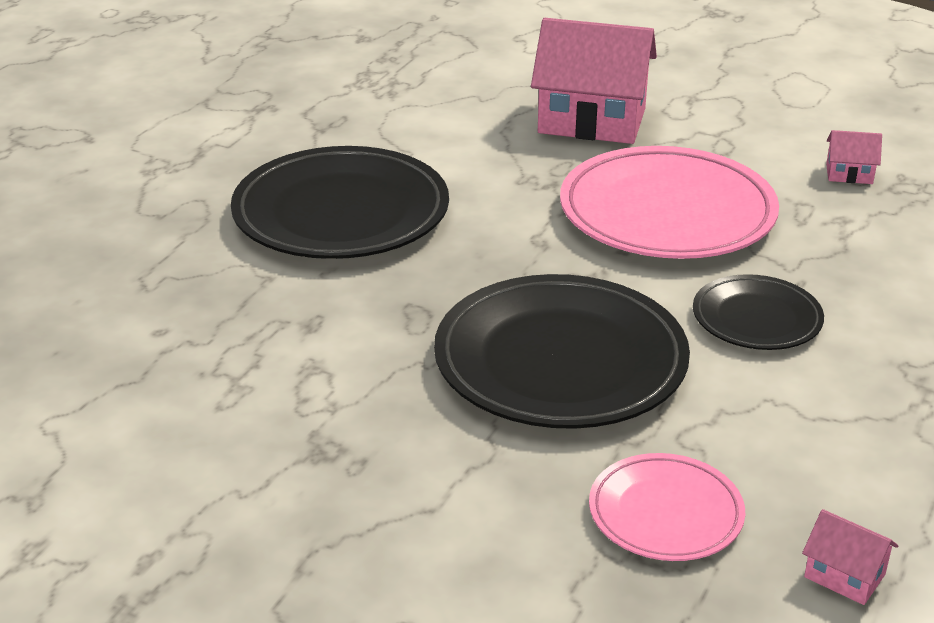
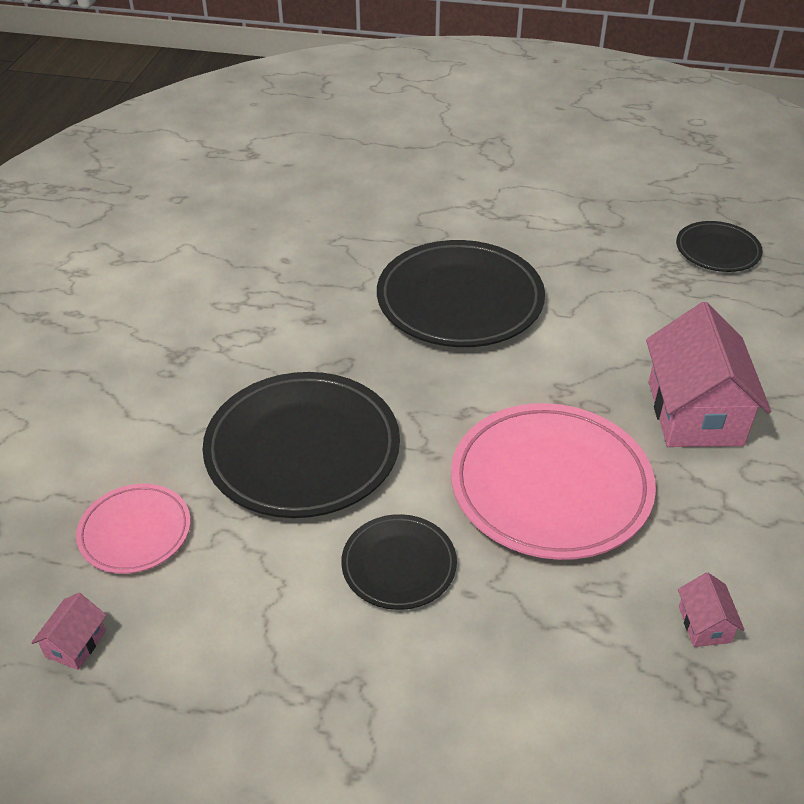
camera: 75 degrees right, 10 degrees up
(354, 56) = (717, 251): none -> black plate

